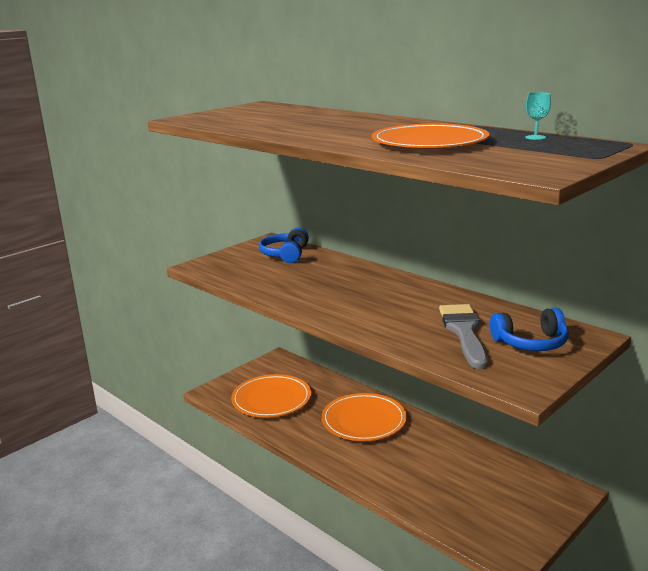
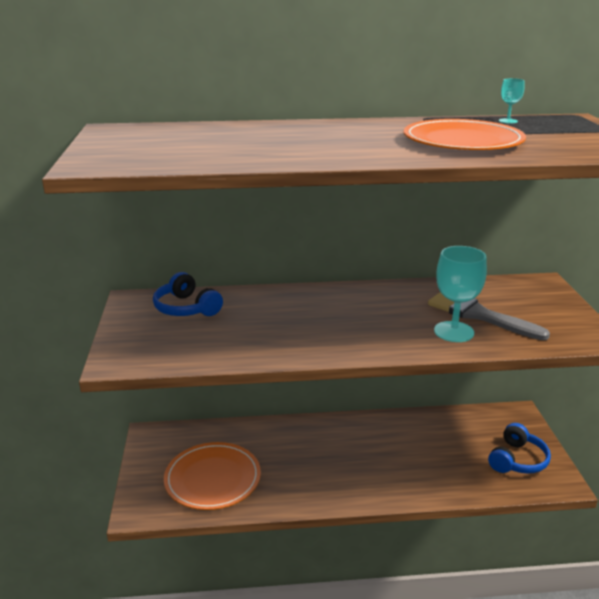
camera: 50 degrees left, 5 degrees up
(363, 420) = (321, 447): orange plate -> none
(416, 332) = (454, 332): none -> turquoise goblet
(531, 343) = (528, 303): blue headphones -> blue headphones (517, 460)

